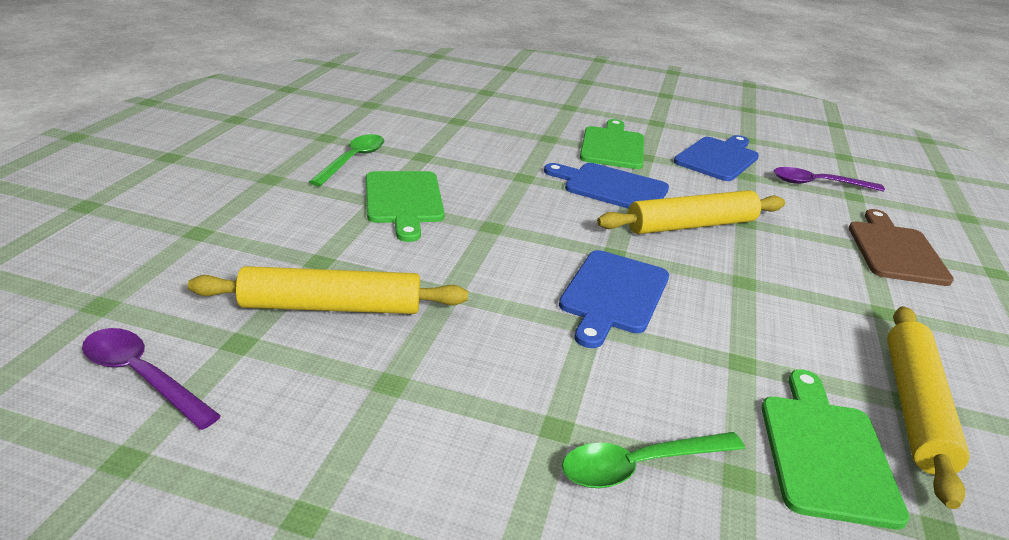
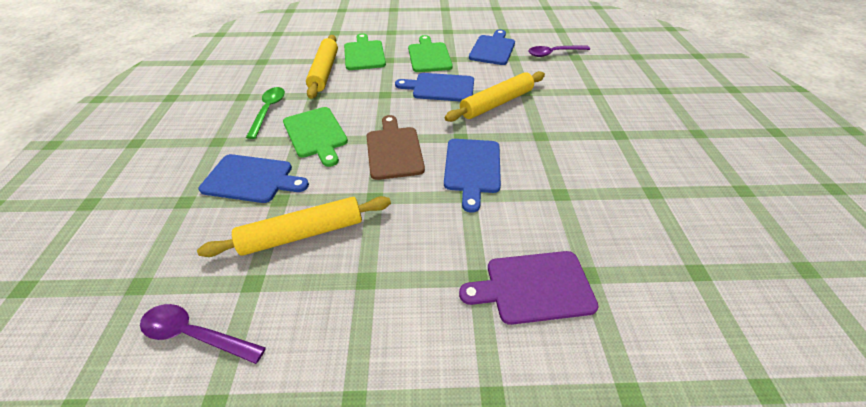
camera: 15 degrees left, 15 degrees up
(294, 229) = (252, 179): none -> blue cutting board
(639, 466) = (533, 287): green spoon -> purple cutting board
(825, 452) = (625, 241): green cutting board -> green cutting board (364, 54)
(895, 250) = (609, 90): brown cutting board -> brown cutting board (394, 150)
(914, 407) = (657, 194): yellow rolling pin -> yellow rolling pin (324, 72)

